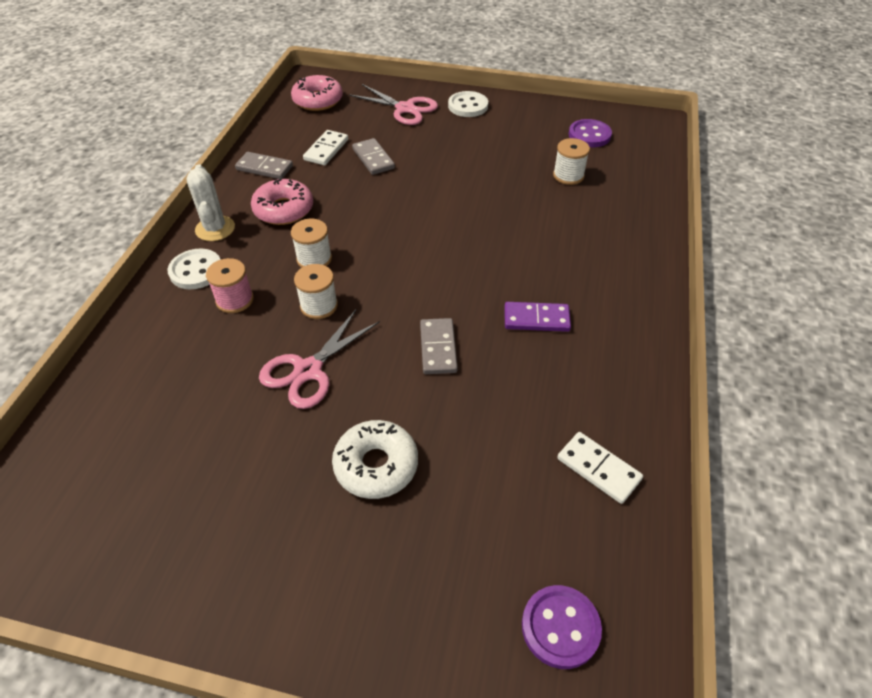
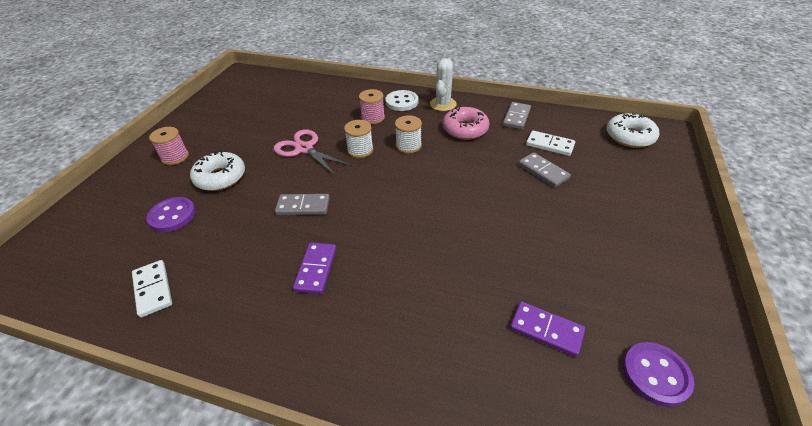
camera: 95 degrees right, 5 degrees down
(215, 229) = (443, 104): white cactus -> white cactus turned 60 degrees counterclockwise
(312, 564) = (175, 157): none -> pink spool
(318, 100) = (629, 137): pink donut -> white donut
(373, 159) = (543, 171): grey domino -> grey domino turned 75 degrees clockwise
(405, 109) = (641, 192): pink scissors -> none
(468, 106) = (672, 243): white button -> none
(560, 627) = (67, 251): purple button -> purple button (172, 216)
(568, 175) = (546, 330): white spool -> purple domino
(598, 469) = (153, 289): white domino -> white domino turned 75 degrees counterclockwise

